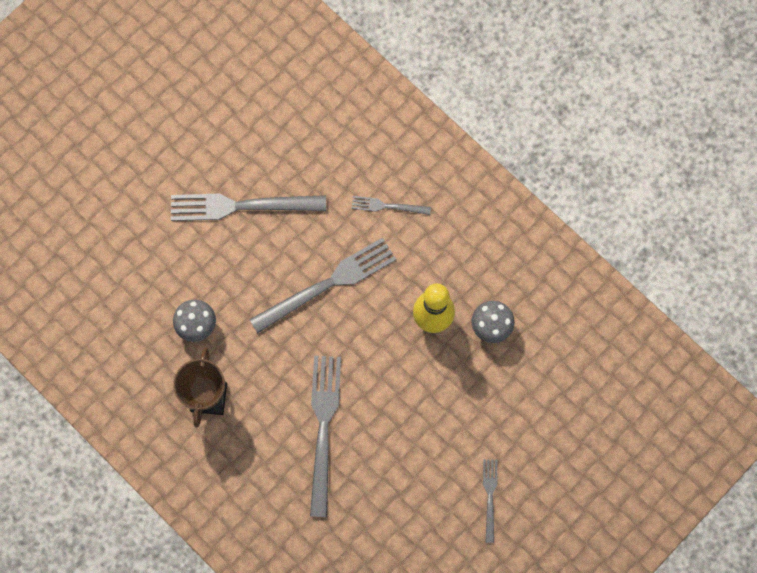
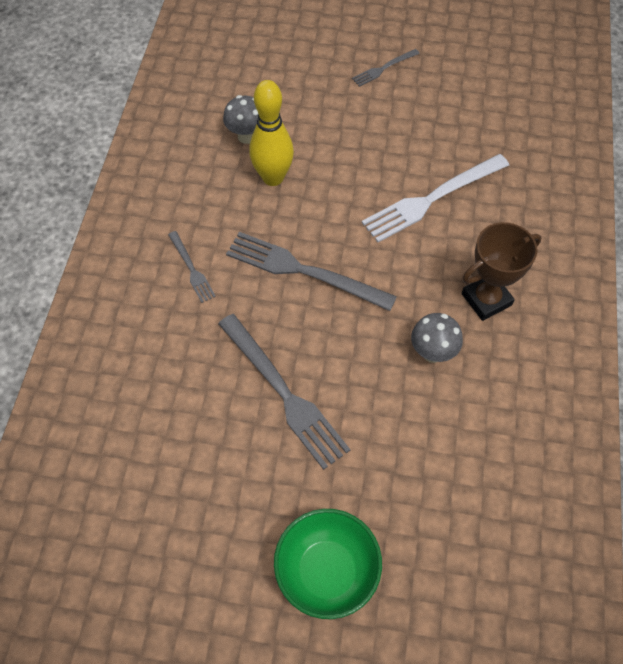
camera: 125 degrees left, 15 degrees down
(109, 155) = (327, 571): none -> green bowl
(323, 429) = (432, 199): grey fork -> white fork

